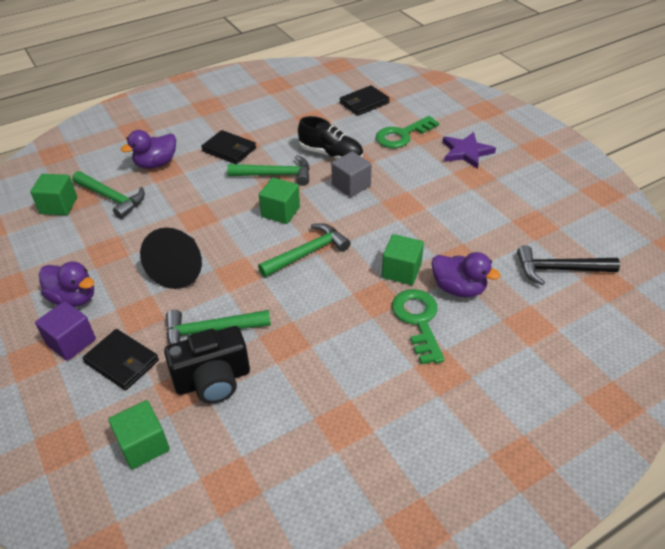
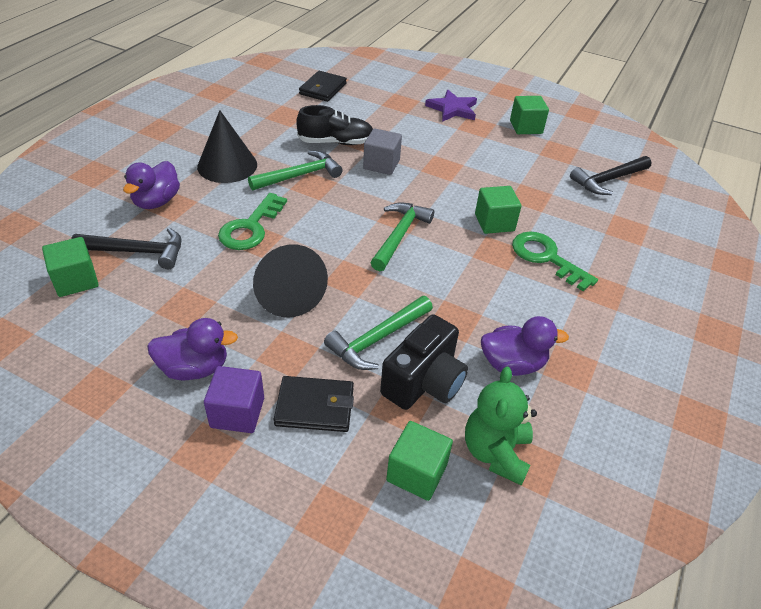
camera: 35 degrees left, 0 degrees up
(112, 198) = (138, 252): green hammer -> black hammer
(213, 461) = (495, 452): none -> green teddy bear
(229, 150) = (227, 165): black wallet -> black cone
(280, 212) = (338, 208): green cube -> green cube (526, 127)
(402, 135) = (385, 108): green key -> green key (250, 227)
(458, 288) = (551, 220): purple duck -> purple duck (512, 364)

